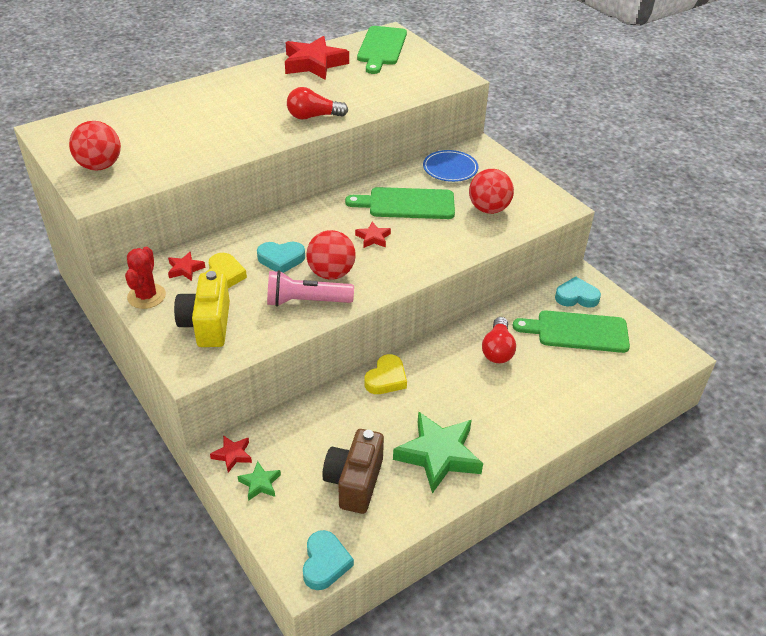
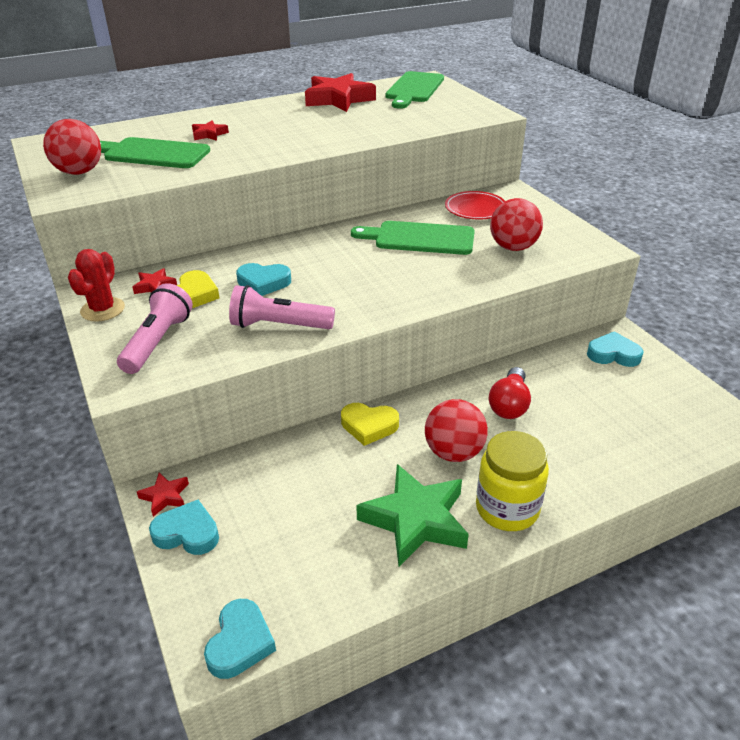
camera: 10 degrees right, 5 degrees down
(207, 325) = (158, 342): yellow camera -> pink flashlight
(260, 483) = (187, 533): green star -> turquoise heart
(313, 116) = (323, 140): red light bulb -> none
(331, 273) = (316, 299): red ball -> red ball (453, 452)
(354, 482) = (303, 543): brown camera -> none
(373, 238) = (373, 268): red star -> red star (209, 134)
(386, 378) = (369, 426): yellow heart -> yellow heart turned 60 degrees clockwise
(450, 169) = (475, 209): blue plate -> red plate
(507, 439) = (507, 509): none -> yellow jar
(577, 331) = (611, 392): green cutting board -> green cutting board (153, 153)

